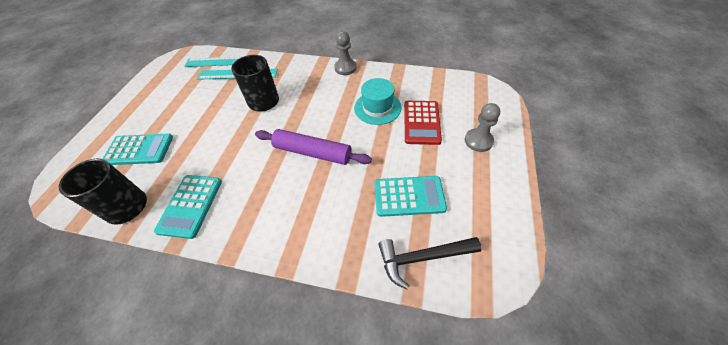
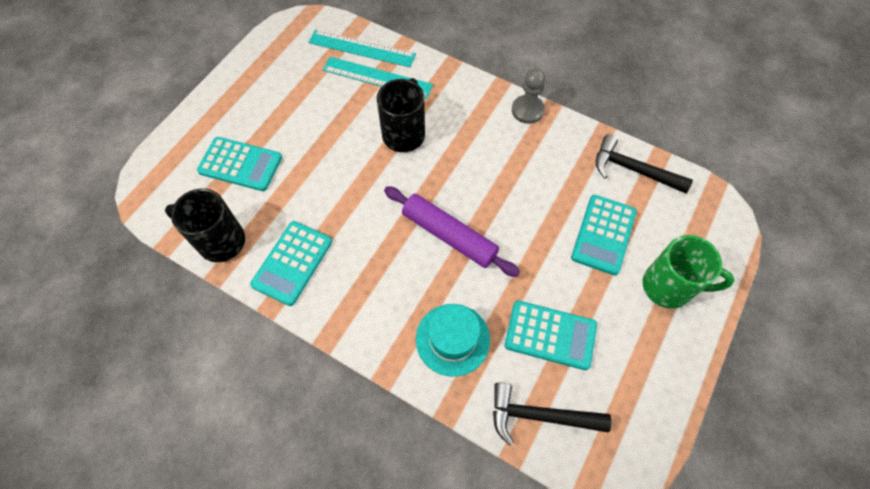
camera: 15 degrees right, 10 degrees up
(377, 108) = (552, 192): turquoise hat -> turquoise hat (452, 339)
(421, 122) = (603, 234): red calculator -> turquoise calculator
(425, 82) = (633, 170): none -> black hammer
(478, 141) = (669, 287): grey pawn -> green mug

